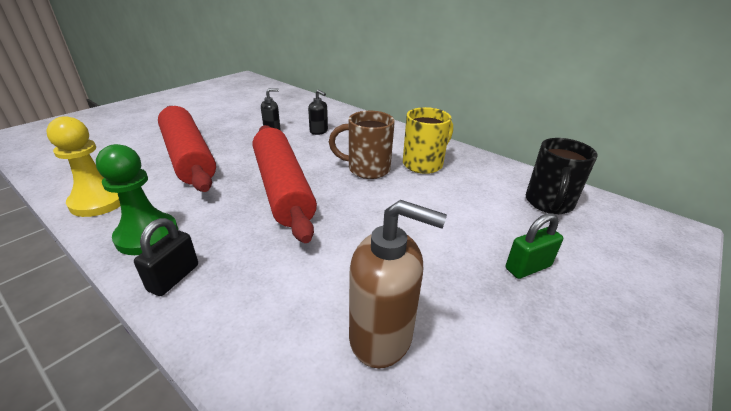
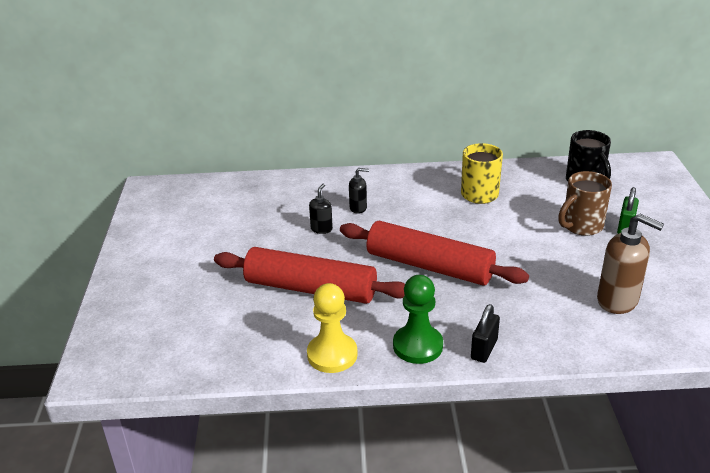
camera: 40 degrees left, 0 degrees up
(174, 278) = (484, 349): black padlock -> black padlock turned 45 degrees clockwise
(367, 169) = (453, 219): brown mug -> brown mug (581, 226)
(381, 336) = (618, 300): brown soap dispenser -> brown soap dispenser turned 60 degrees clockwise

